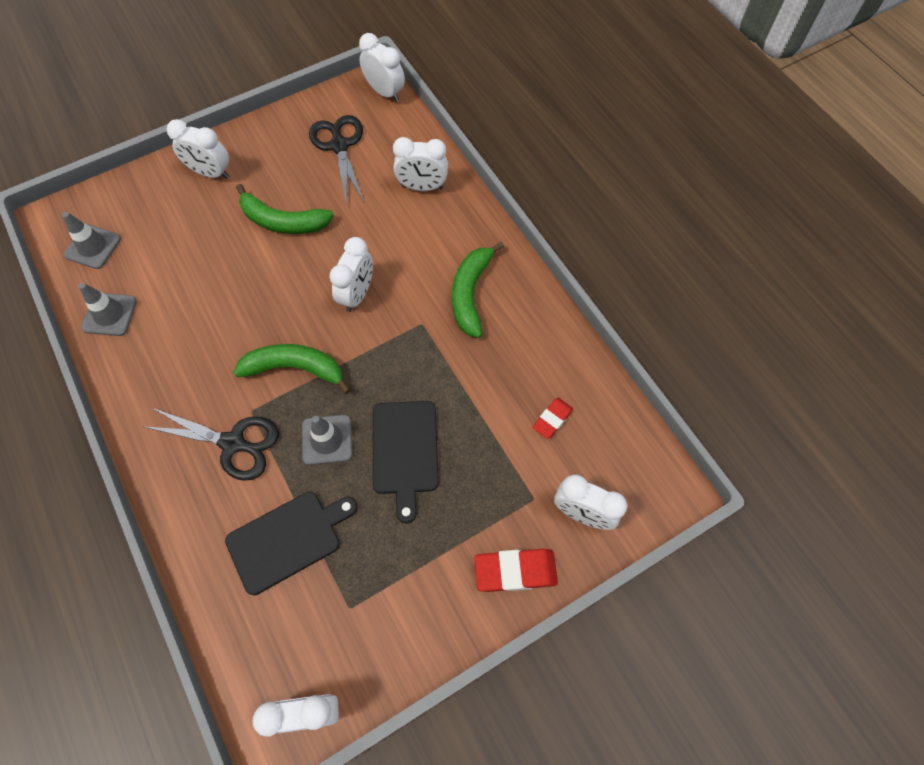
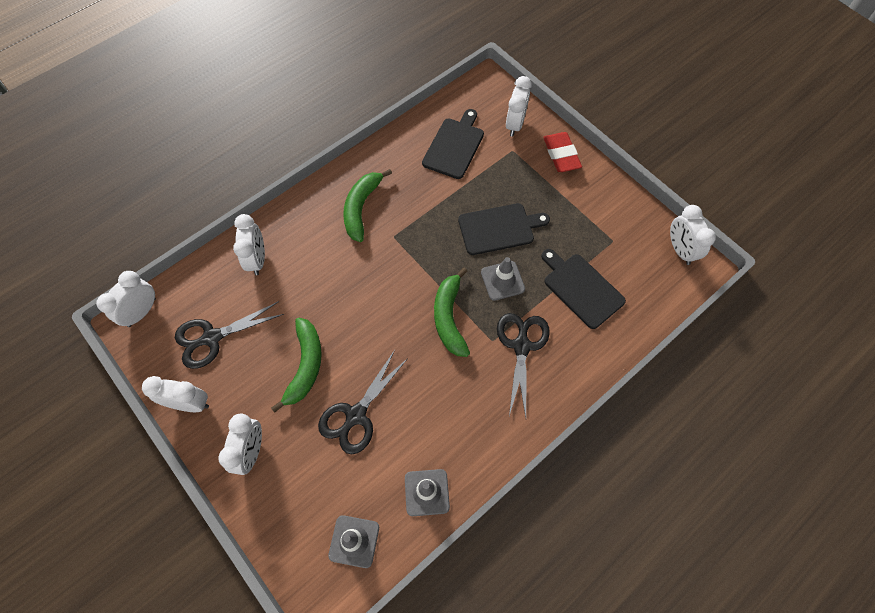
camera: 100 degrees left, 0 degrees up
(213, 261) = (356, 415): none -> black scissors
(357, 294) = (373, 287): white clock -> white clock (189, 403)
(470, 294) = (361, 208): green banana -> green banana turned 105 degrees clockwise
(552, 419) = (454, 146): red eraser -> black cutting board

